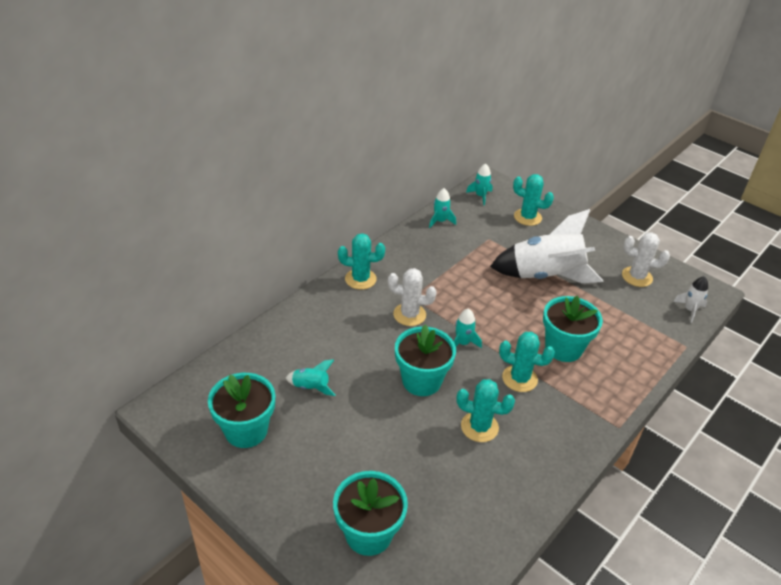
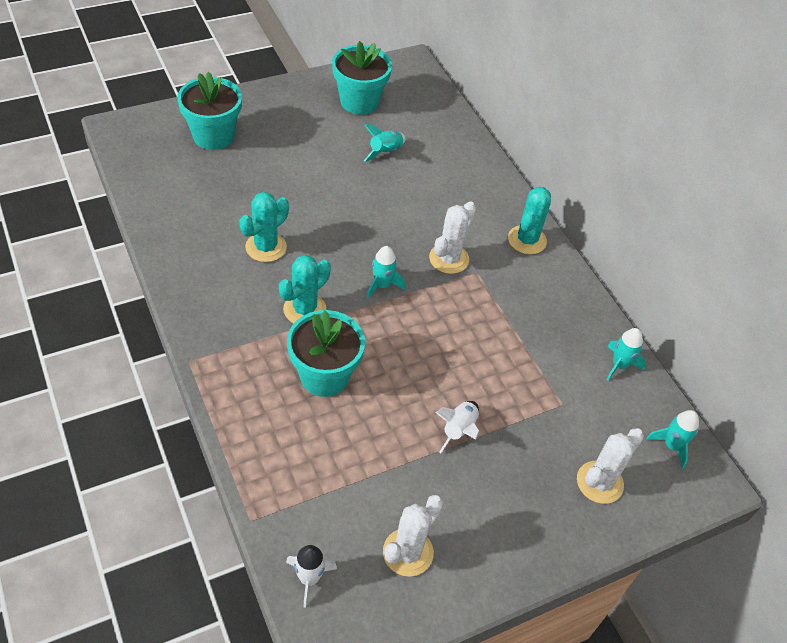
camera: 110 degrees right, 10 degrees up
(421, 381) = (348, 229): turquoise flower pot -> none
(527, 217) = (599, 482): turquoise cactus -> white cactus
(545, 276) = (459, 430): white rocket -> white rocket, size x0.42

